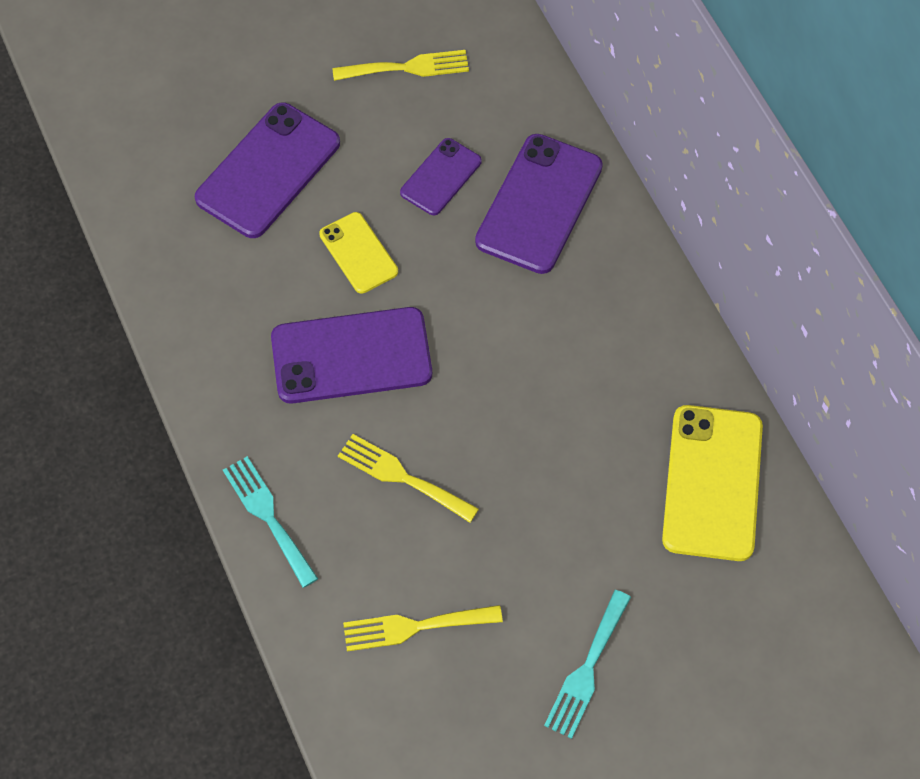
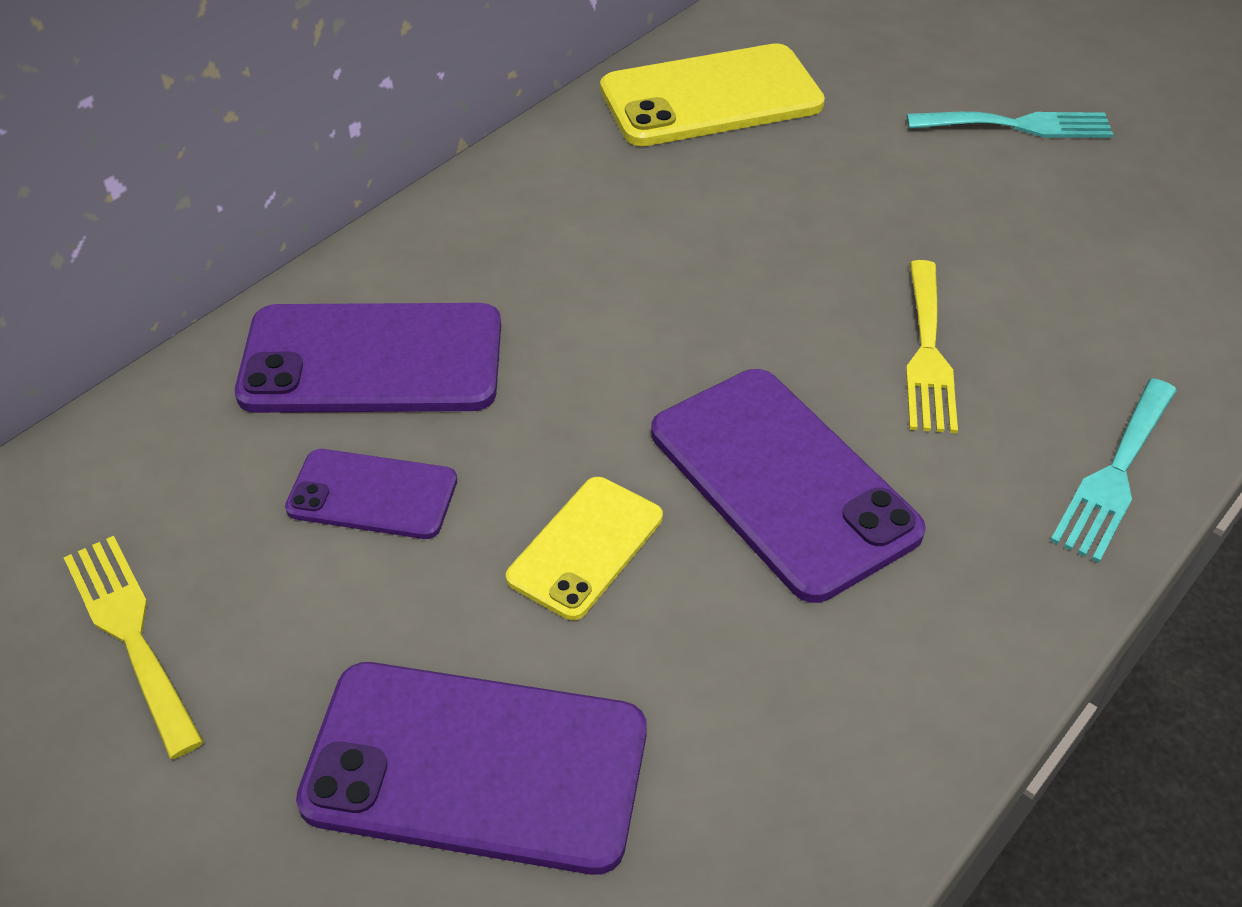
camera: 115 degrees left, 15 degrees down
(414, 627) = (1113, 271): yellow fork -> none

